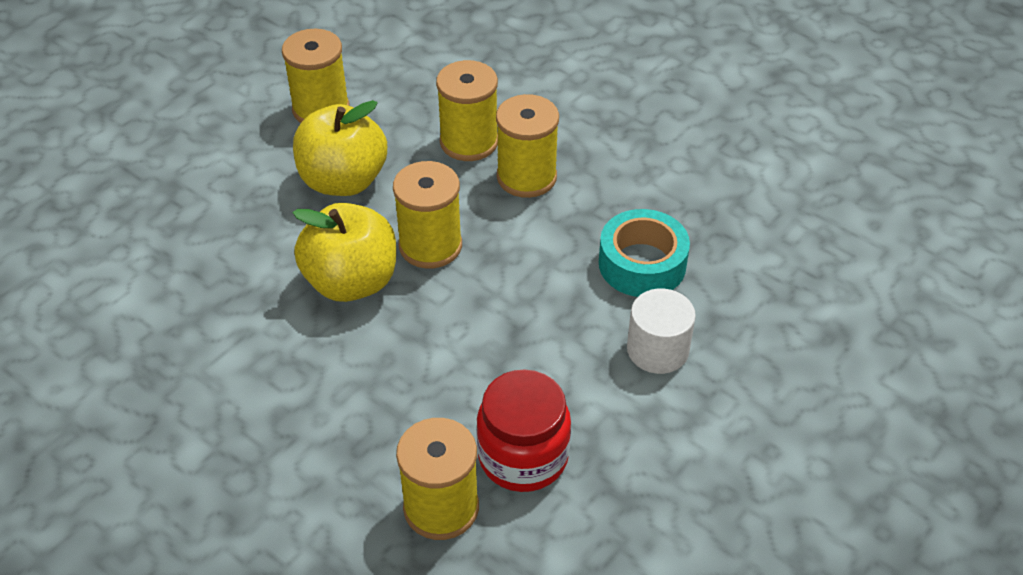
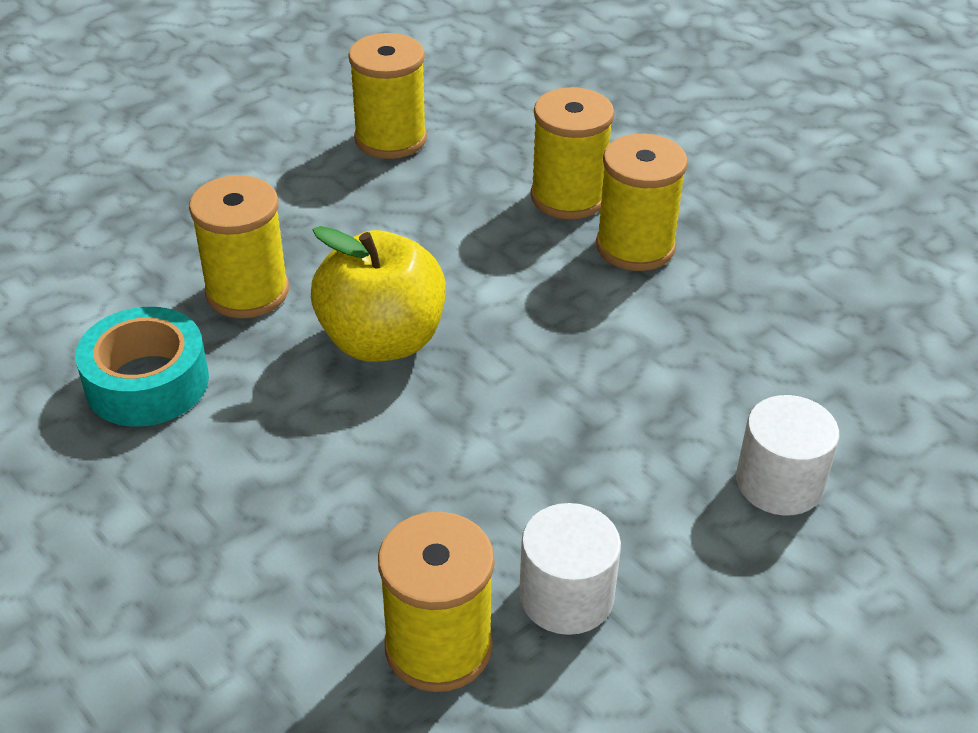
camera: 10 degrees right, 5 degrees down
(343, 181) = (399, 222): yellow apple -> none
(430, 246) = (494, 311): yellow spool -> yellow spool (247, 292)
(523, 456) = (566, 596): red jar -> white cylinder
(642, 264) = (773, 371): turquoise tape -> turquoise tape (147, 382)

